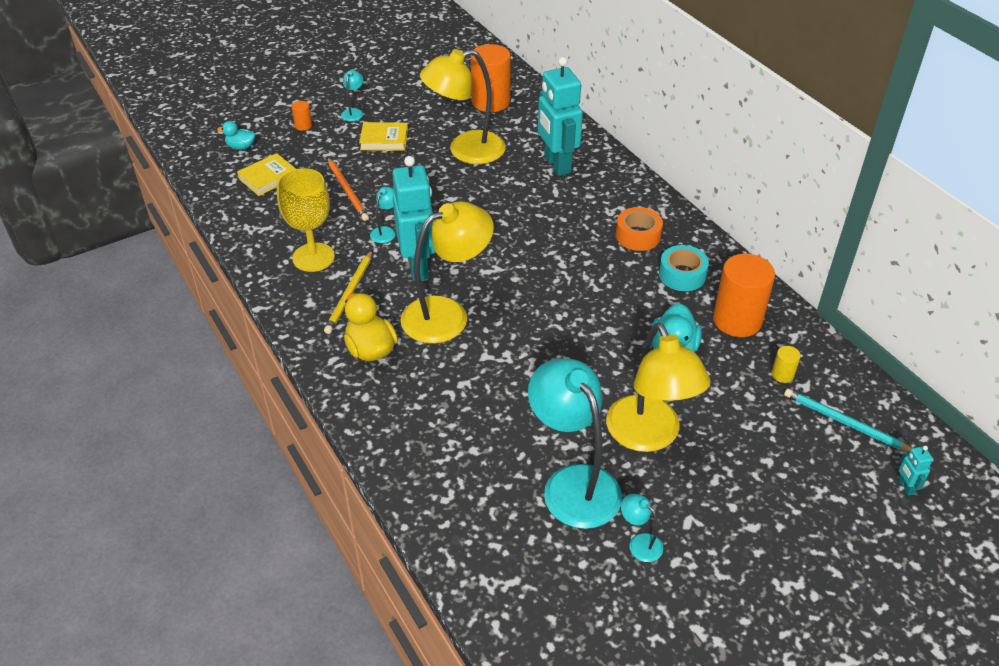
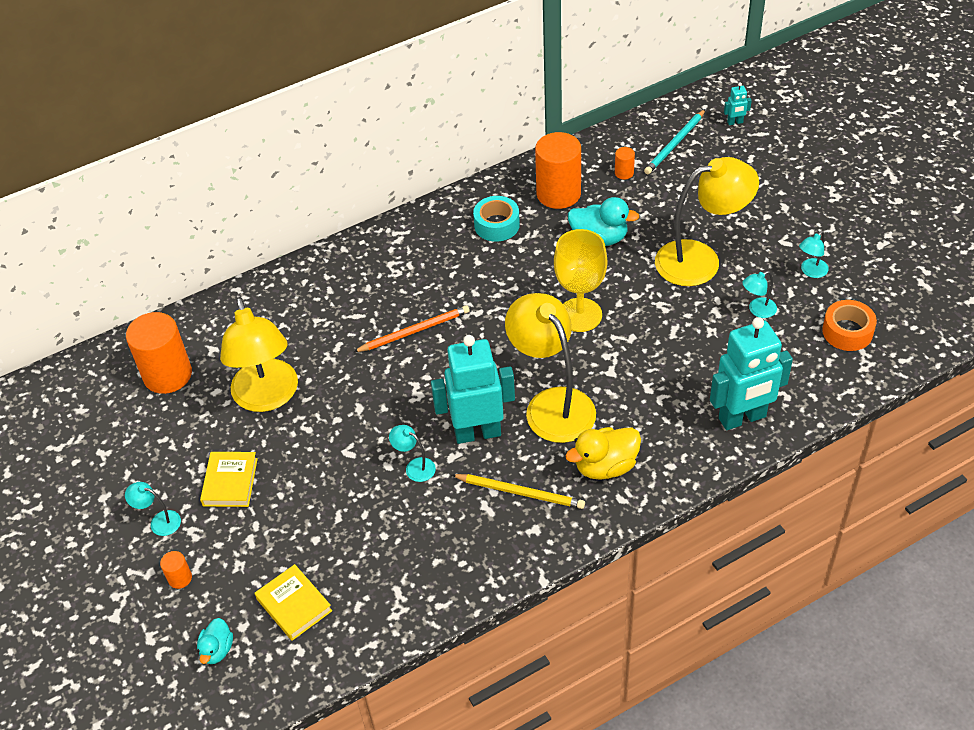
camera: 85 degrees left, 5 degrees up
(313, 257) = (457, 535): yellow goblet -> yellow goblet (580, 315)
(347, 191) = (333, 512): orange pencil -> orange pencil (414, 331)
(556, 165) = (308, 314): turquoise robot -> turquoise robot (742, 418)
(573, 483) = (757, 310): turquoise lamp -> turquoise lamp, size x0.42
(638, 236) = (436, 253): orange tape -> orange tape (847, 331)
(782, 375) = (624, 173): yellow cylinder -> orange cylinder

